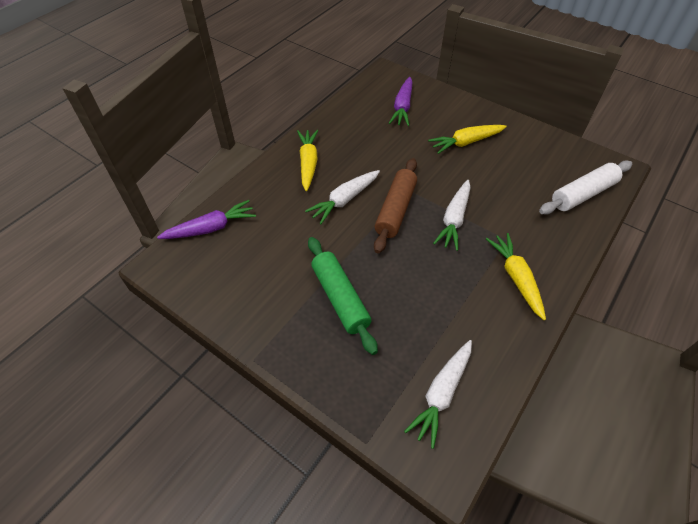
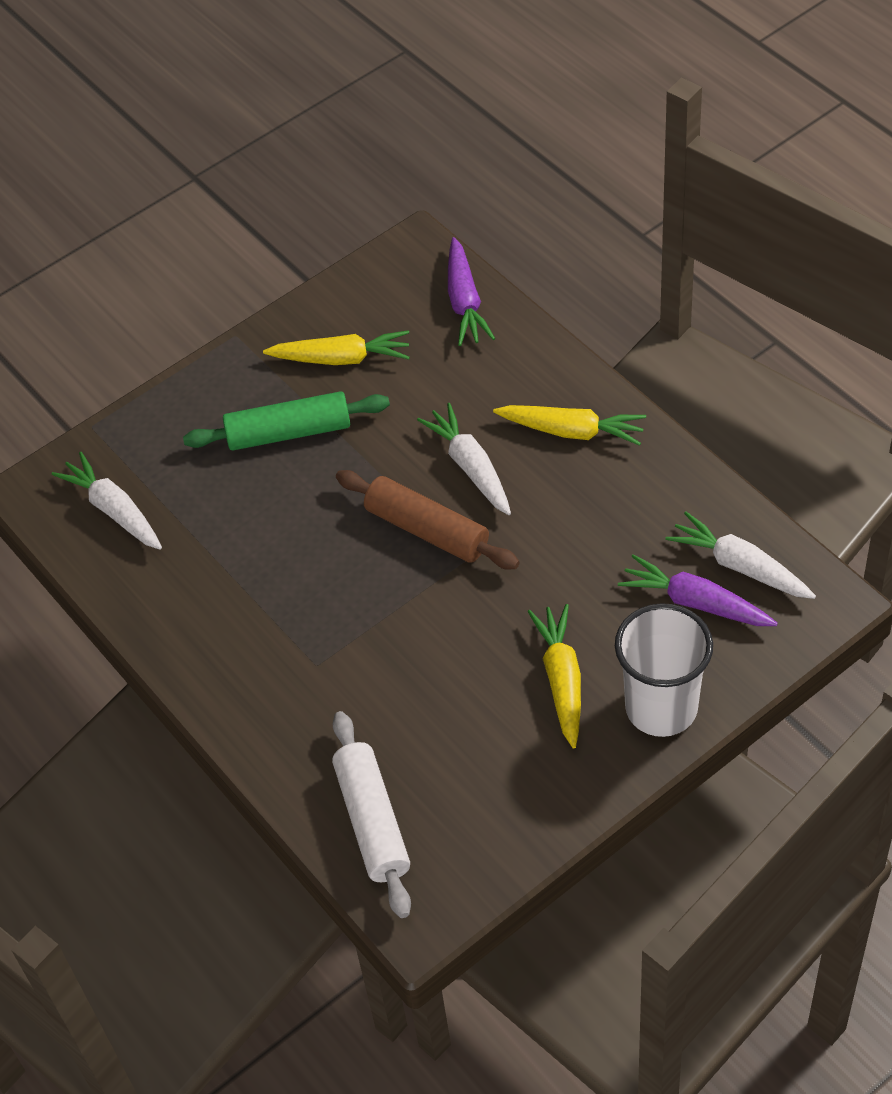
camera: 110 degrees right, 0 degrees up
(454, 219) = (380, 604): white carrot -> white carrot (739, 566)
(464, 110) = (661, 708): none -> white cup
(516, 278) = (242, 650): yellow carrot -> yellow carrot (342, 358)

